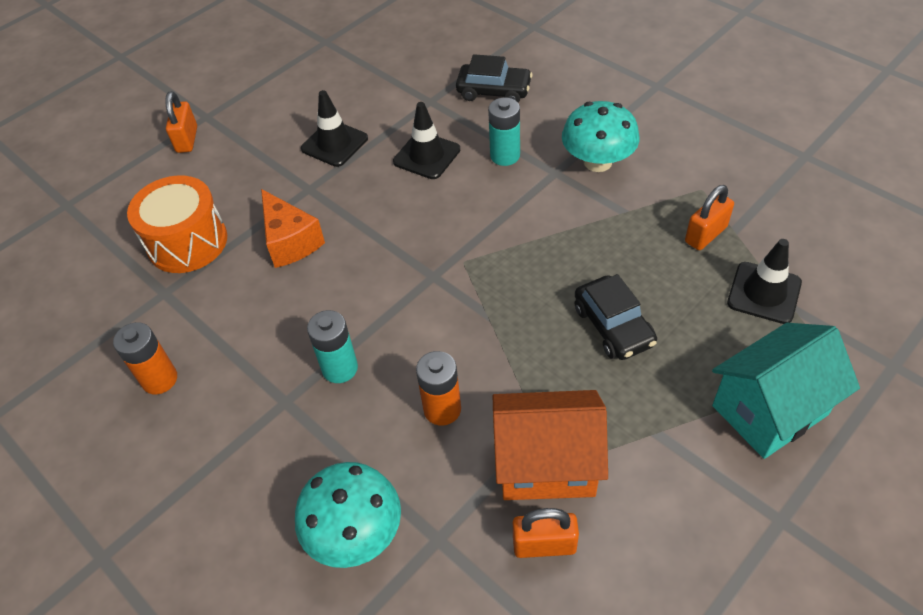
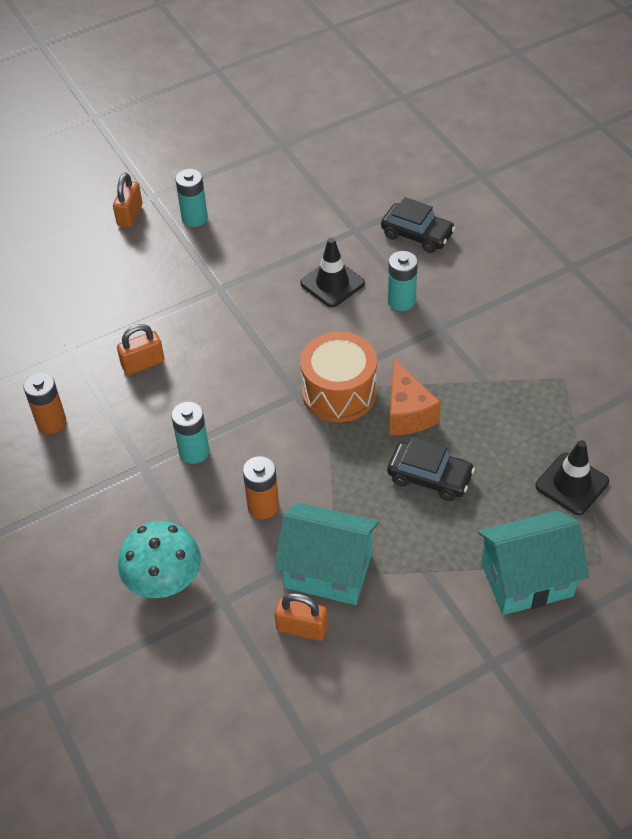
camera: 15 degrees right, 0 degrees up
(187, 242) = (104, 311): orange drum -> orange drum (339, 392)
(258, 127) = (194, 218): none -> turquoise battery
(290, 242) = (189, 333): orange cheese -> orange cheese (407, 413)
(334, 144) = (255, 251): black traffic cone -> none
(546, 464) = (328, 570): orange house -> turquoise house
(597, 162) = (482, 328): turquoise mushroom -> none
(613, 326) = (429, 477): black car -> black car turned 60 degrees counterclockwise
(705, 235) = (546, 420): orange padlock -> orange padlock (143, 364)

